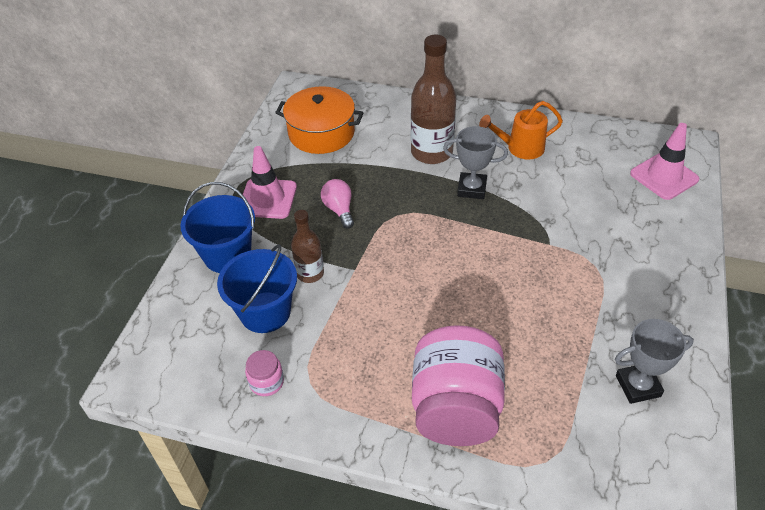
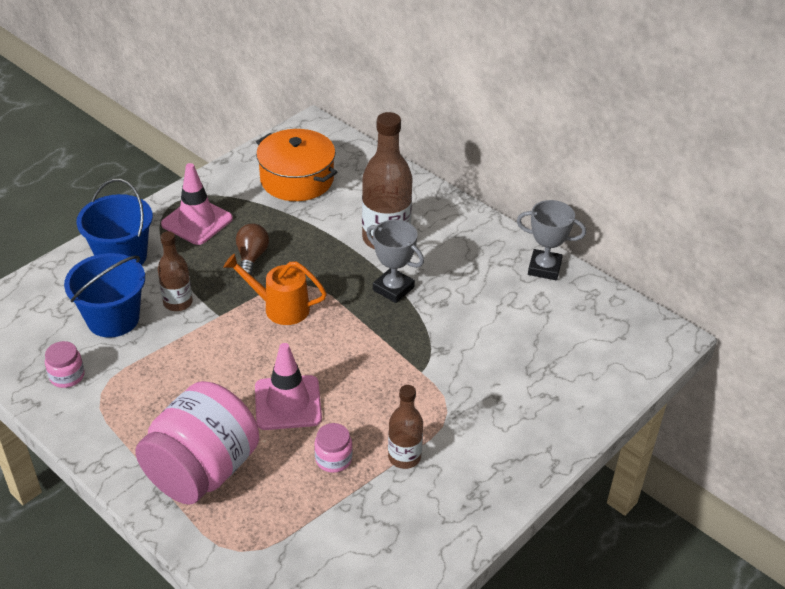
camera: 25 degrees right, 5 degrees down
(339, 210) = (252, 257): pink light bulb -> brown light bulb
(520, 148) = (478, 269): orange watering can -> orange watering can (279, 307)
(548, 345) = (333, 459): none -> pink jar
(598, 317) = (404, 457): none -> brown bottle
(638, 386) = (383, 532): grey trophy -> grey trophy (544, 268)
(664, 176) = (605, 358): pink traffic cone -> pink traffic cone (288, 403)

